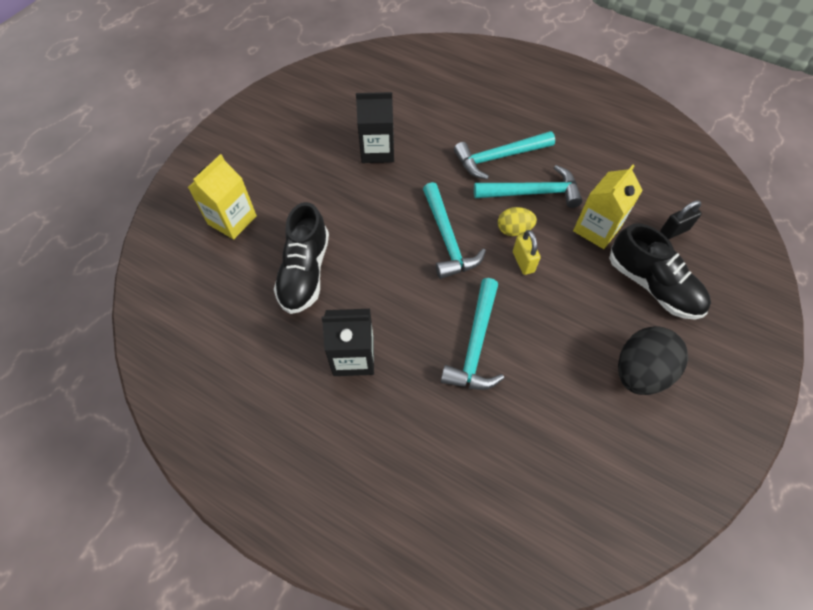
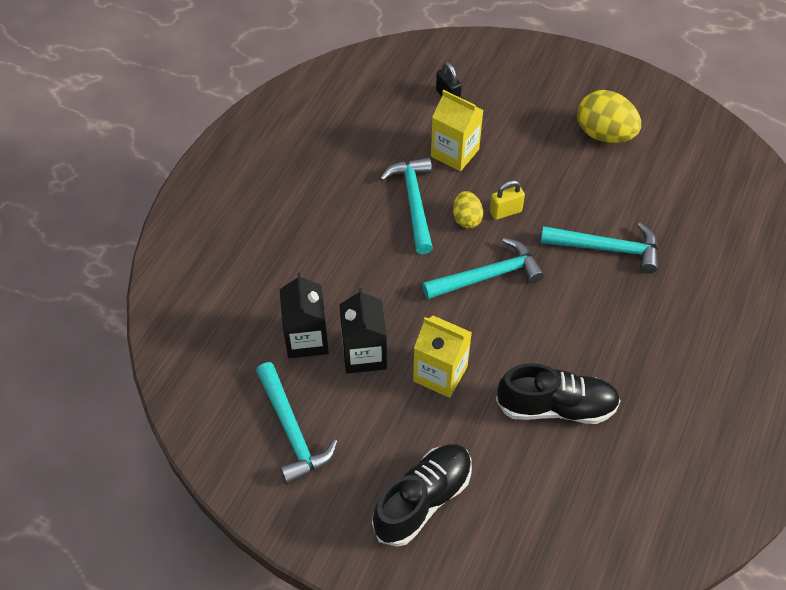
camera: 95 degrees left, 5 degrees down
(232, 220) = (496, 501): yellow carton -> yellow carton (440, 373)
(353, 357) = (645, 347): black carton -> black carton (306, 339)
(499, 157) = (364, 231): turquoise hammer -> turquoise hammer (292, 430)
(639, 372) = (604, 134): black egg -> yellow egg
(652, 285) = (514, 118): black shoe -> black shoe (423, 500)

